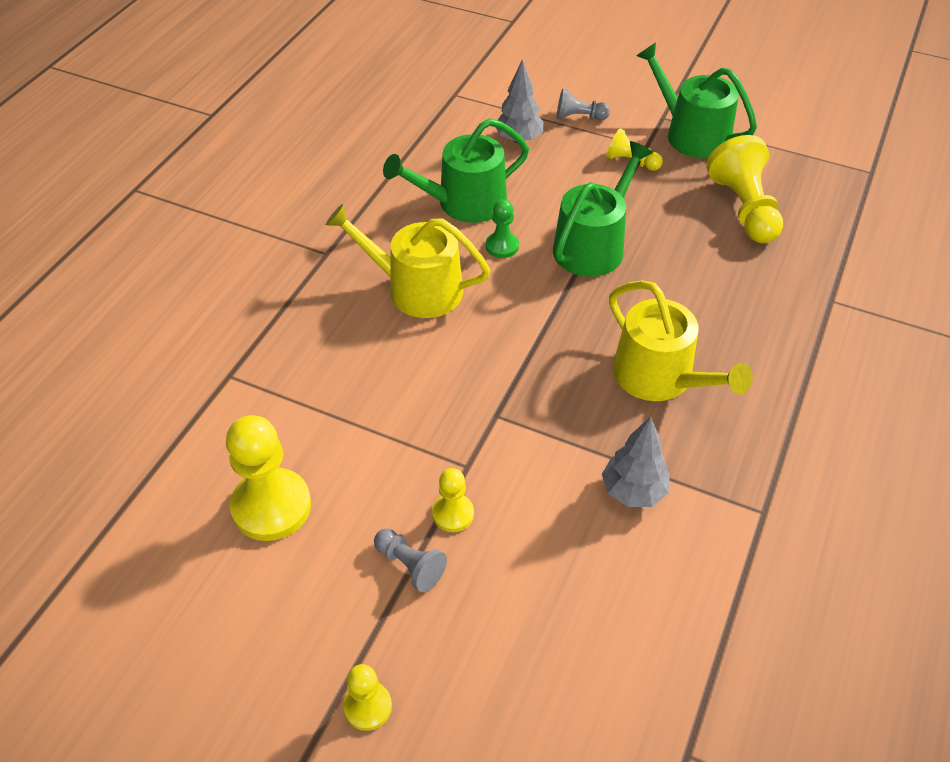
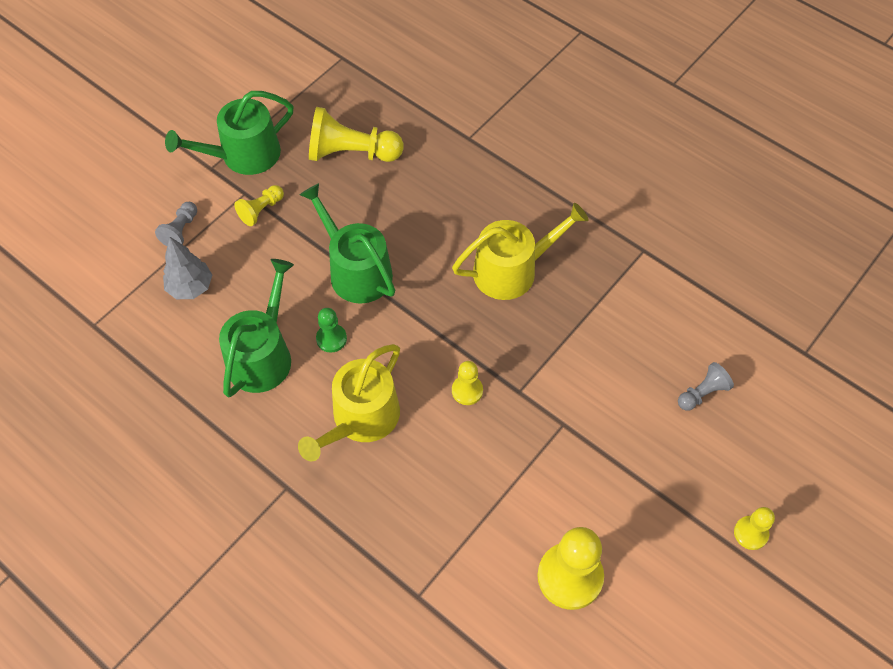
camera: 75 degrees left, 10 degrees up
(410, 565) = (644, 483): grey pawn -> grey pawn (702, 393)
(453, 514) = (605, 443): yellow pawn -> yellow pawn (467, 391)
(464, 203) = (262, 355): green watering can -> green watering can turned 150 degrees counterclockwise
(633, 491) = (610, 320): grey tree -> none

